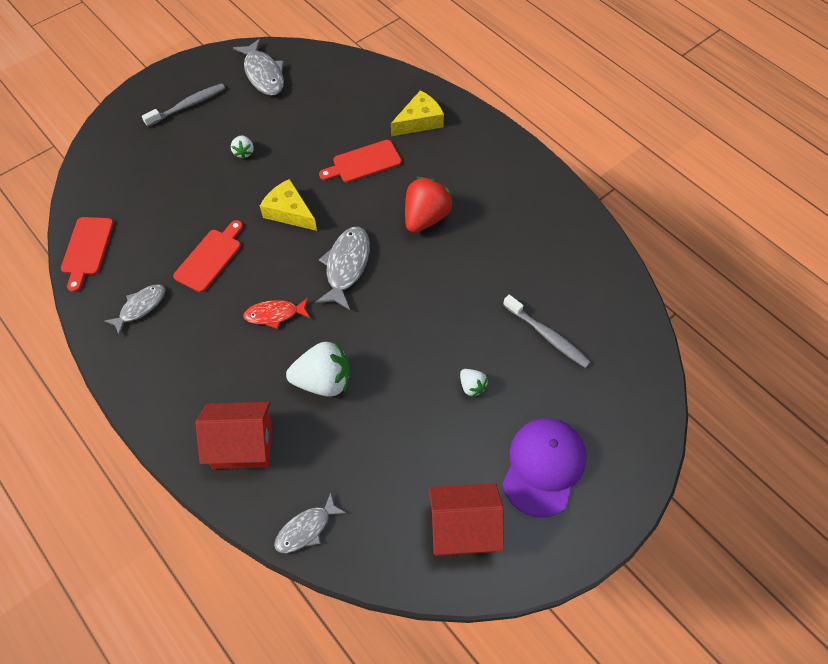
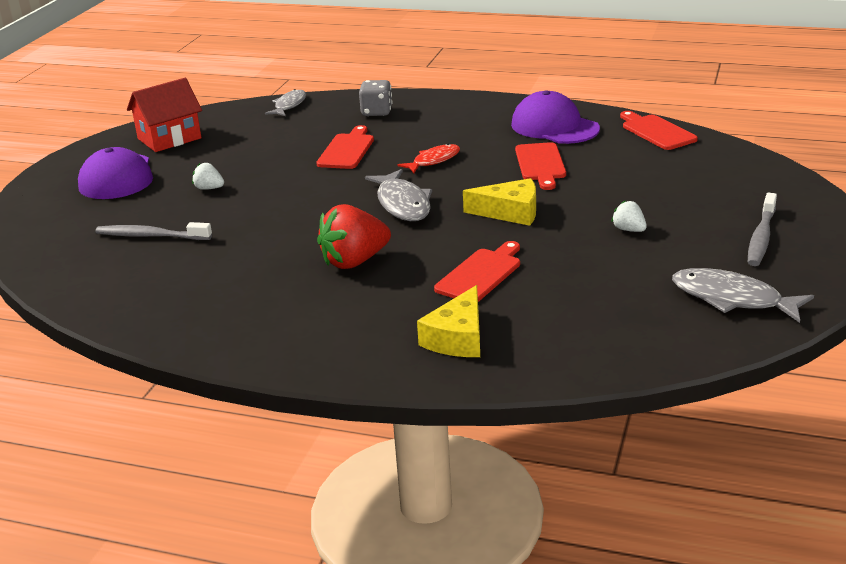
camera: 150 degrees right, 30 degrees down
(140, 307) = (554, 127): grey fish -> purple cap
(242, 445) = (376, 112): red house -> grey dice
(323, 381) = (347, 150): white strawberry -> red cutting board
(425, 218) = (354, 261): red strawberry -> red strawberry turned 60 degrees clockwise

